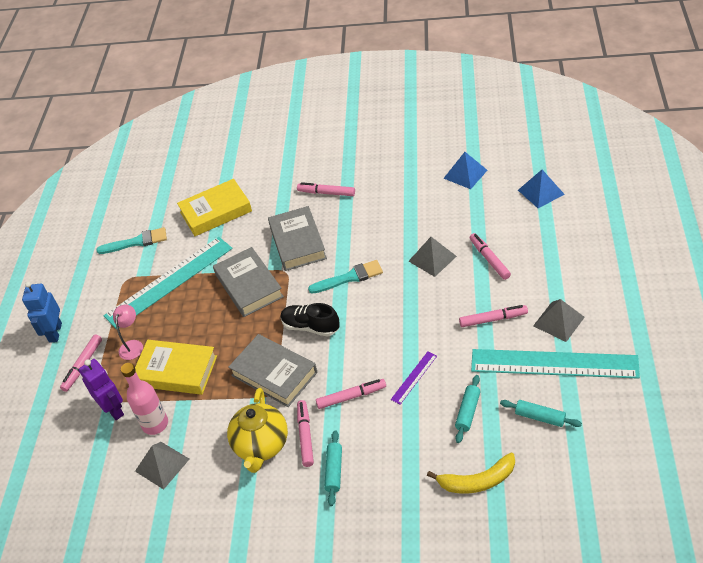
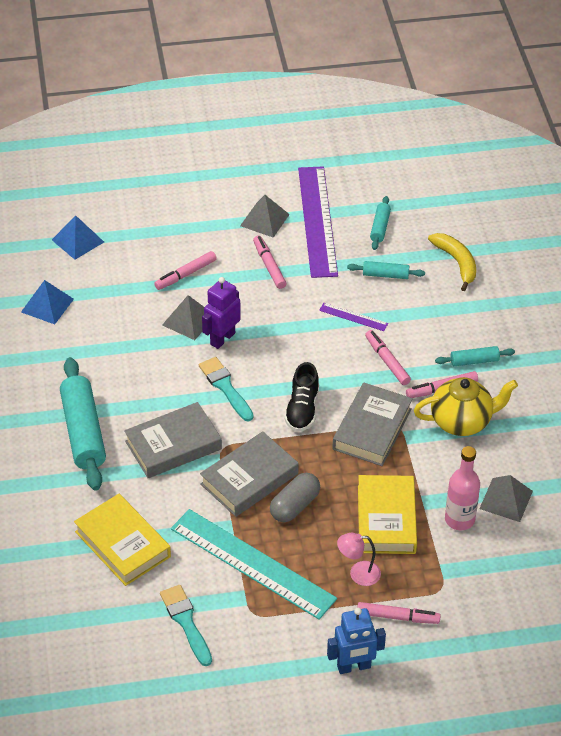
camera: 110 degrees left, 0 degrees up
(114, 409) = (450, 565): purple robot -> purple robot (222, 338)
(212, 312) = (294, 506): none -> grey capsule
(326, 193) = (83, 432): pink marker -> turquoise rolling pin
(554, 364) = (317, 221): turquoise ruler -> purple ruler

